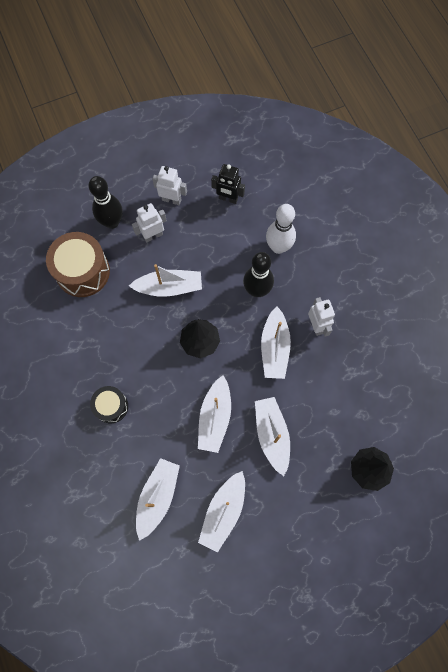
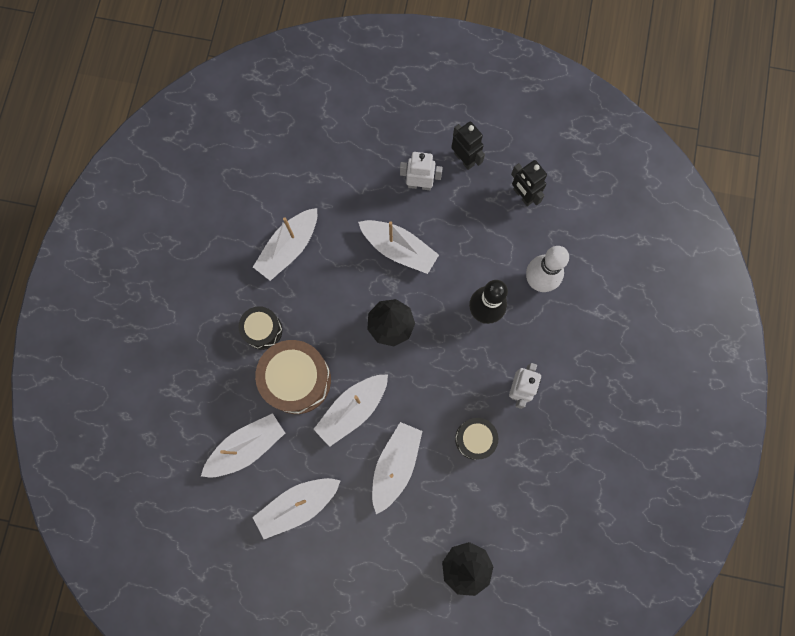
camera: 35 degrees right, 5 degrees up
(82, 271) = (325, 177): brown drum -> brown drum (297, 380)
(112, 222) = (388, 144): black bowling pin -> none
(171, 199) = (464, 159): white robot -> black robot
(274, 348) = (459, 382): white boat -> white boat (289, 248)
(312, 379) = (475, 439): none -> black drum

